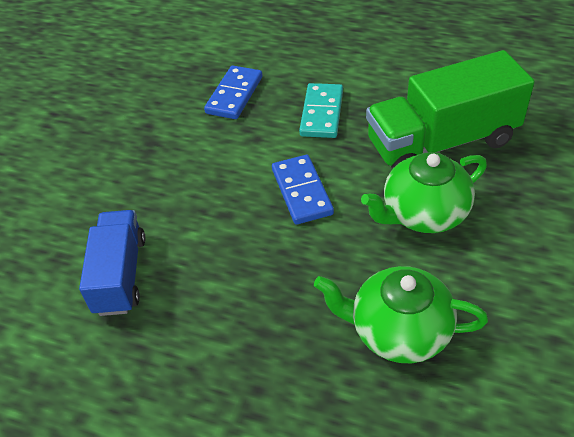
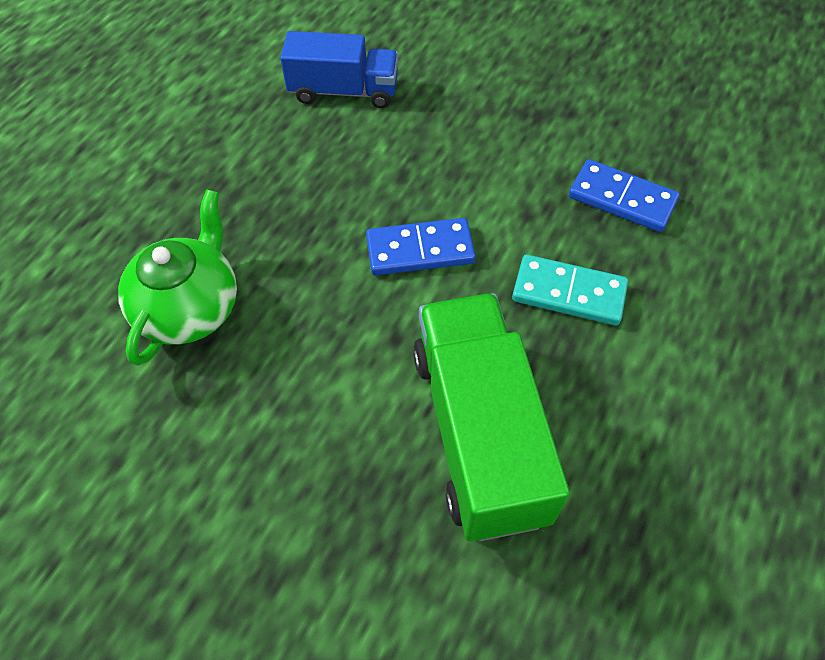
camera: 95 degrees right, 10 degrees up
(423, 213) = (348, 373): green teapot -> none

